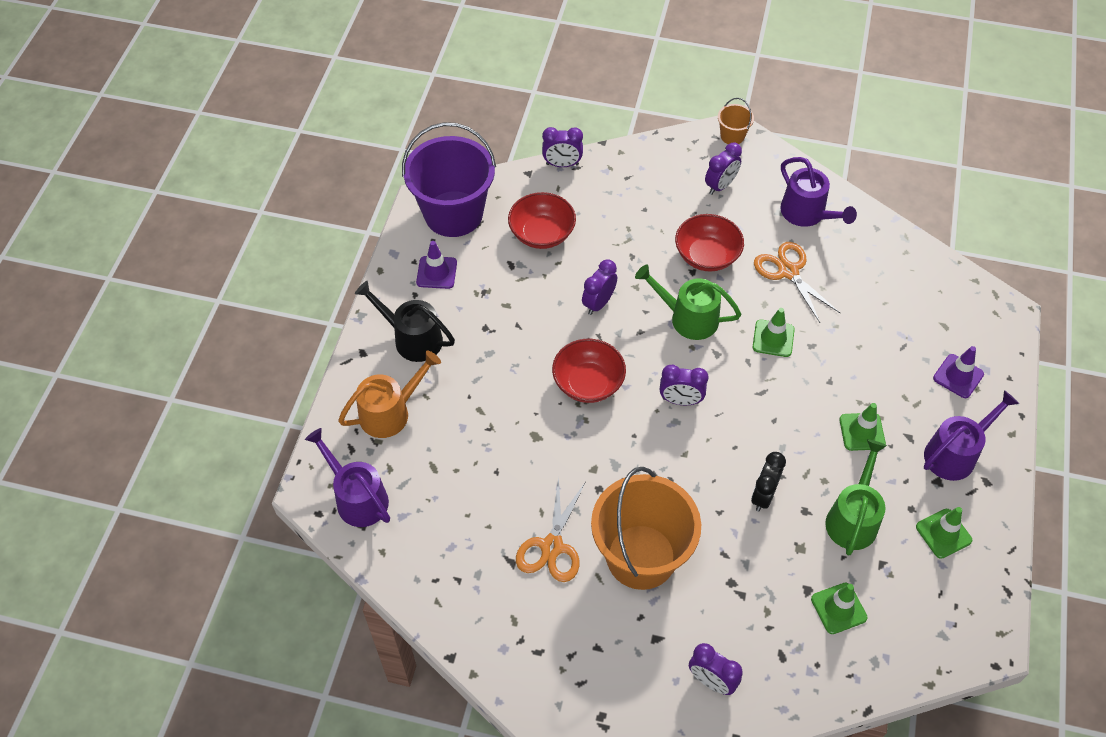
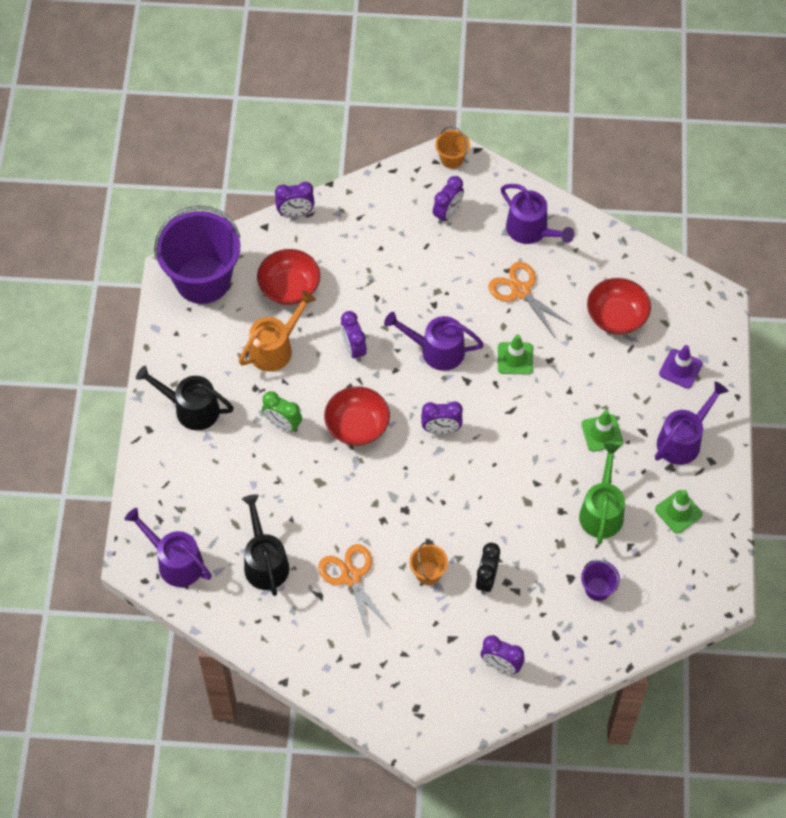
camera: 10 degrees left, 5 degrees up
(390, 412) = (186, 481): orange watering can -> orange watering can (275, 348)
(436, 272) = (199, 341): purple traffic cone -> none
(457, 515) = (265, 562): none -> black watering can
(507, 369) = (283, 424): none -> green clock
(552, 546) = (351, 576): orange scissors -> orange scissors turned 150 degrees clockwise
(598, 303) = (353, 349): purple clock -> purple clock turned 45 degrees counterclockwise
(641, 557) = (428, 573): orange bucket -> orange bucket, size x0.43
(688, 318) = (436, 350): green watering can -> purple watering can
(707, 255) = (445, 286): red bowl -> red bowl (616, 316)
(763, 496) = (524, 503): black clock -> black clock (486, 579)
(838, 608) = (597, 589): green traffic cone -> purple bucket

